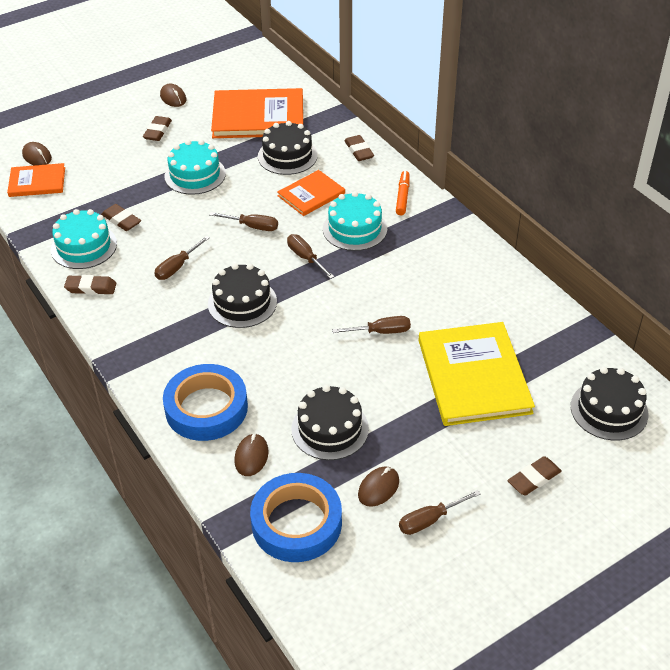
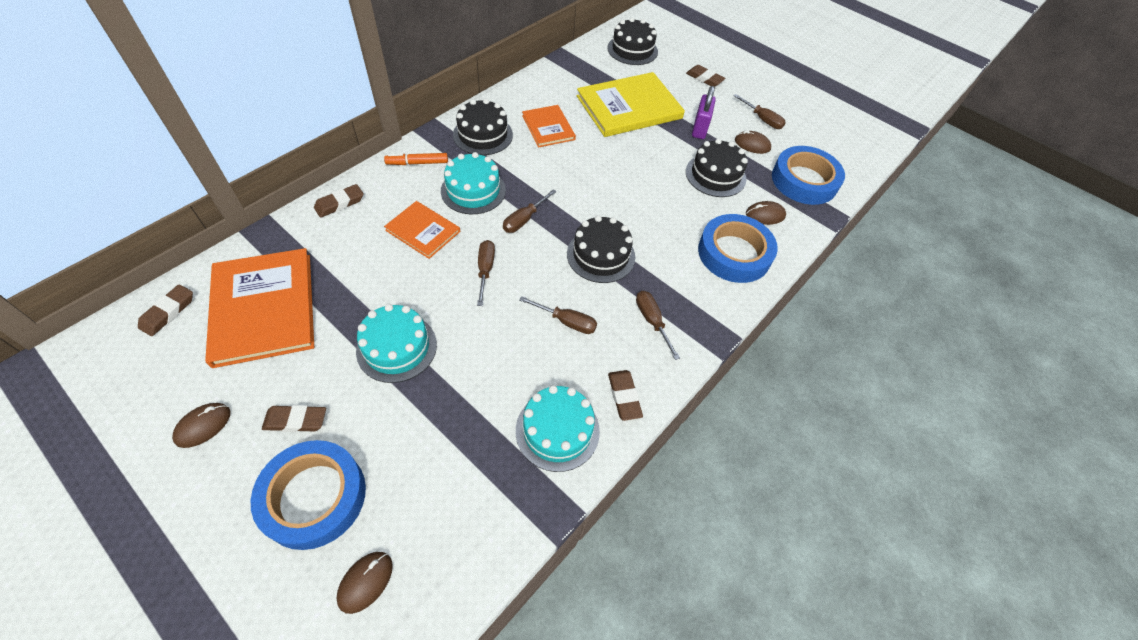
camera: 110 degrees left, 10 degrees up
(37, 182) = (432, 552): orange book -> orange book (548, 127)
(100, 138) = (314, 497): none -> blue tape
(121, 220) = (499, 403): brown eraser -> brown eraser (168, 312)
(287, 156) = (351, 263): black cake -> black cake (483, 135)
(381, 332) = (603, 158): brown screwdriver -> brown screwdriver (652, 321)
(420, 439) = (699, 129): none -> purple padlock

